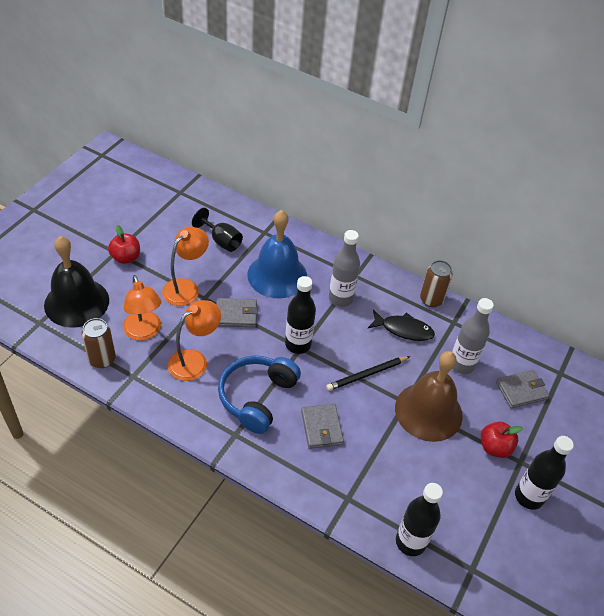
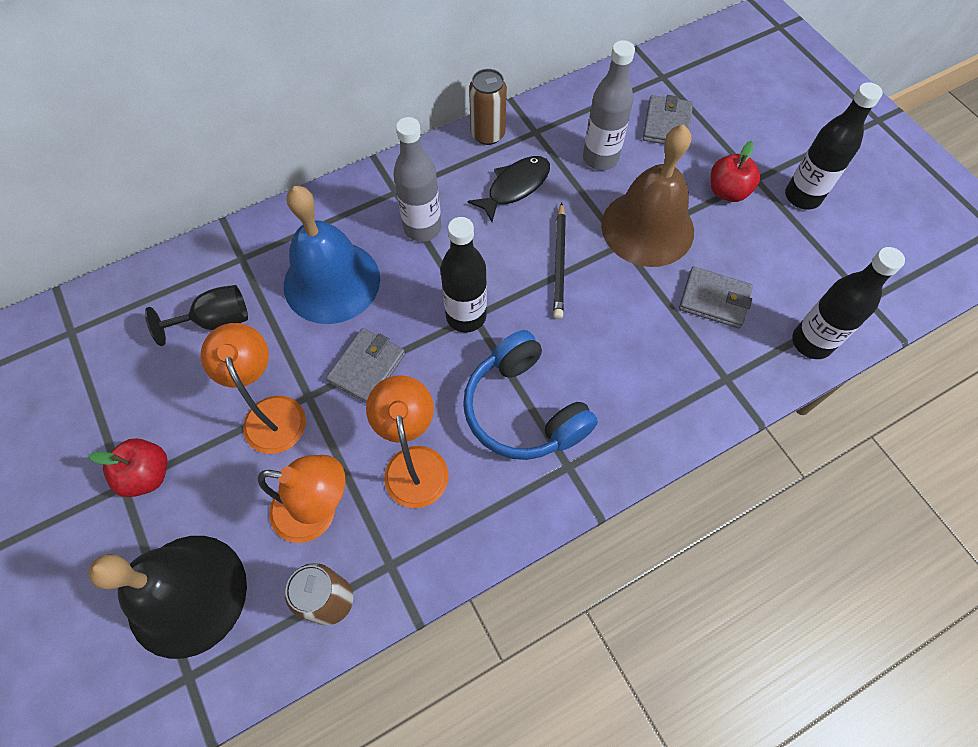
camera: 55 degrees left, 15 degrees up
(321, 427) = (611, 355): grey wallet -> grey wallet (714, 300)

